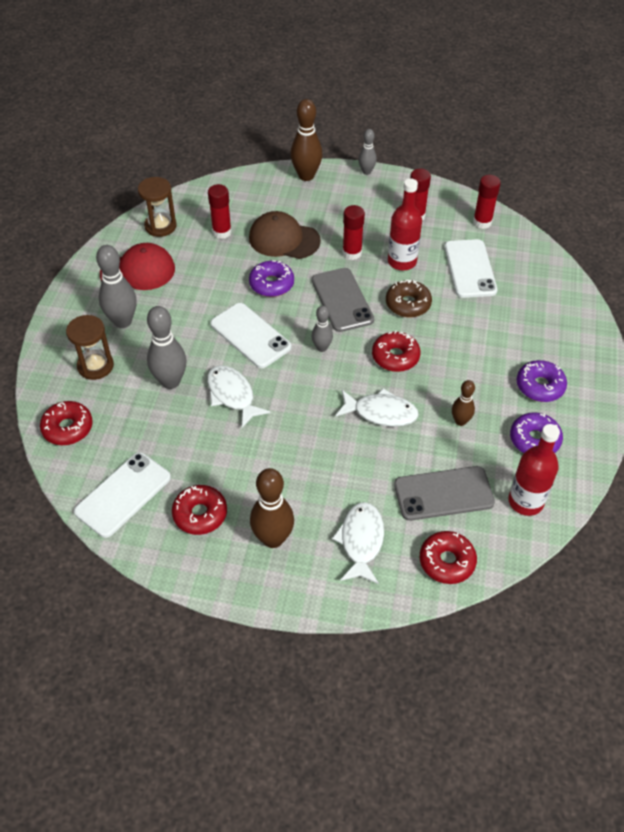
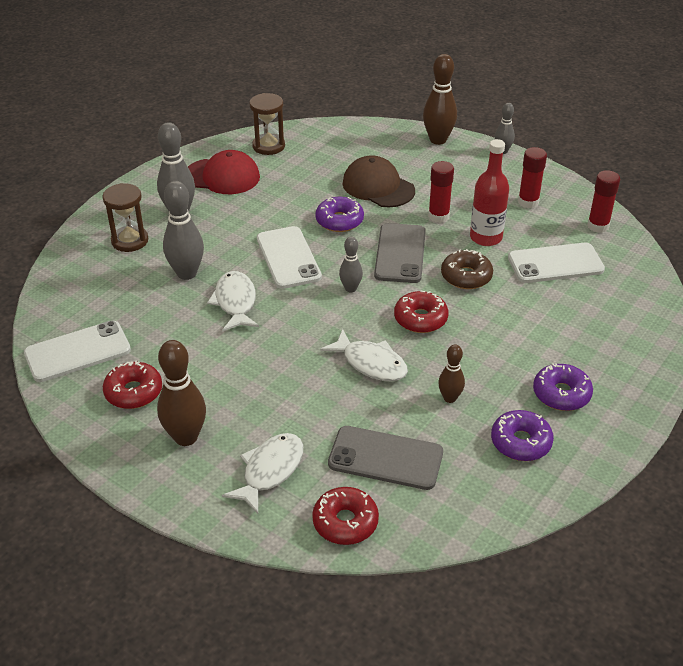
camera: 25 degrees right, 10 degrees down
(68, 428) = (70, 282): red donut -> none
(222, 232) = (322, 165): red glue stick -> none
(470, 269) = (555, 264): white phone -> white phone turned 60 degrees clockwise
(525, 501) = (471, 497): red bottle -> none

